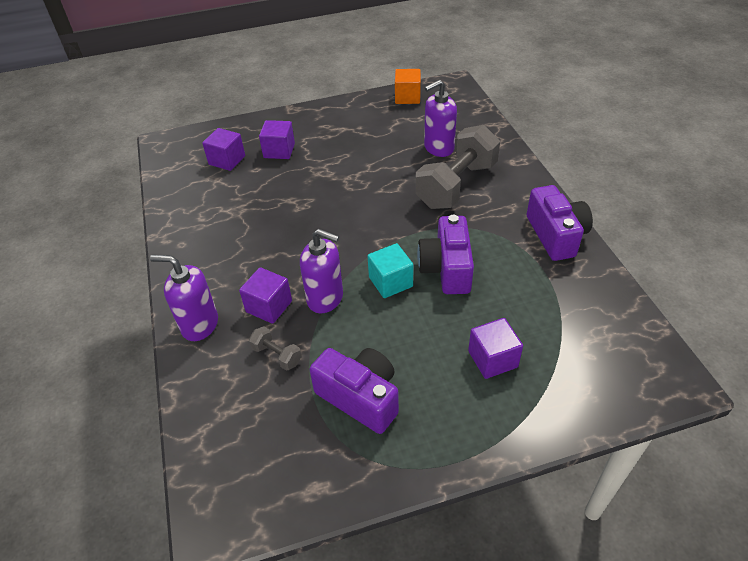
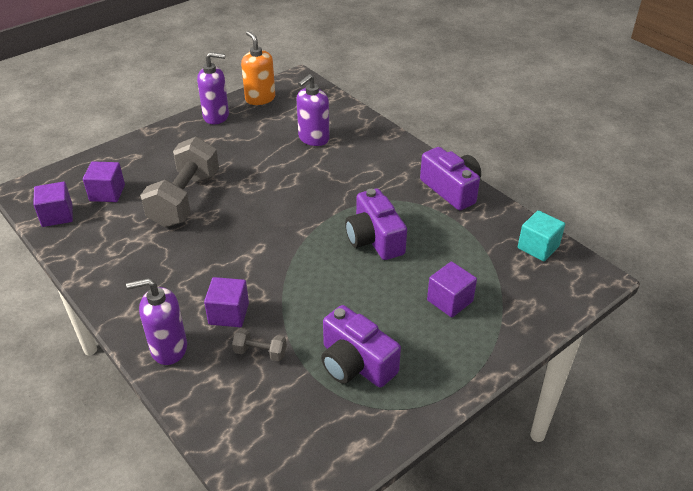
camera: 25 degrees left, 5 degrees down
(279, 151) = (158, 172): purple cube -> purple cube (57, 215)
(325, 298) = (279, 292): purple soap dispenser -> purple soap dispenser (216, 116)
(360, 397) = (355, 363): purple camera -> purple camera turned 150 degrees counterclockwise
(390, 282) = (331, 263): turquoise cube -> turquoise cube (538, 247)
(407, 97) = (260, 98): orange cube -> orange soap dispenser
(456, 185) = (346, 167): grey dumbbell -> grey dumbbell (185, 199)

